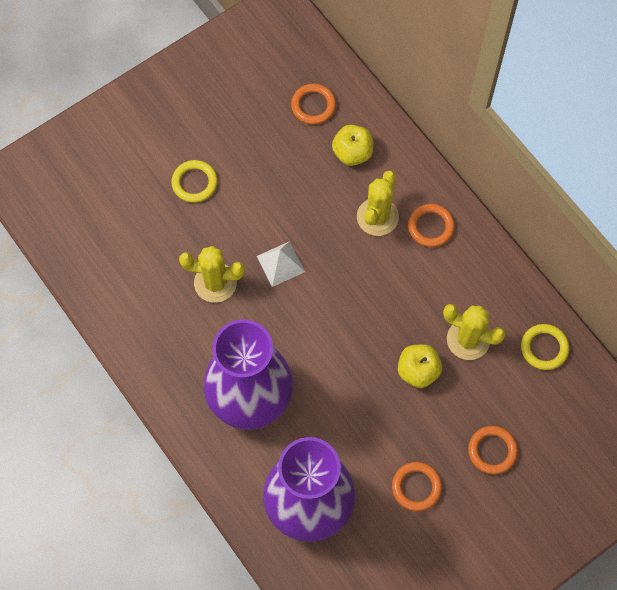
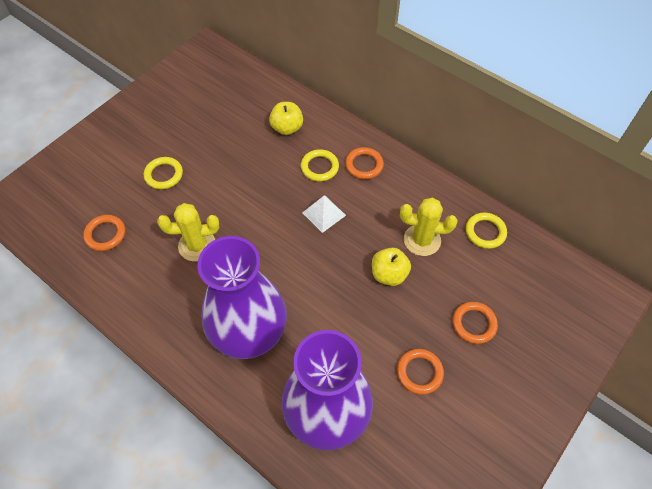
camera: 15 degrees left, 10 degrees down
(280, 263) = (249, 218): white pyramid -> white pyramid (324, 213)
(313, 106) = (247, 103): orange ring -> orange ring (105, 234)
(377, 217) = (319, 167): yellow cactus -> yellow ring

